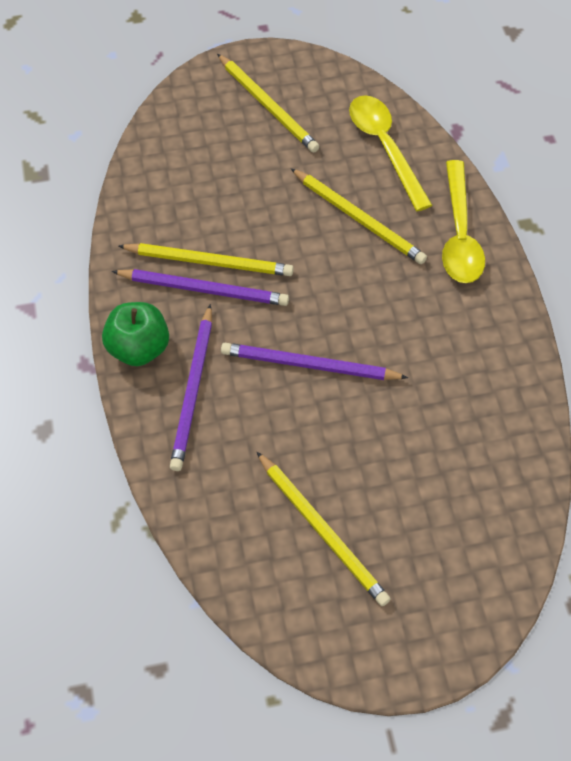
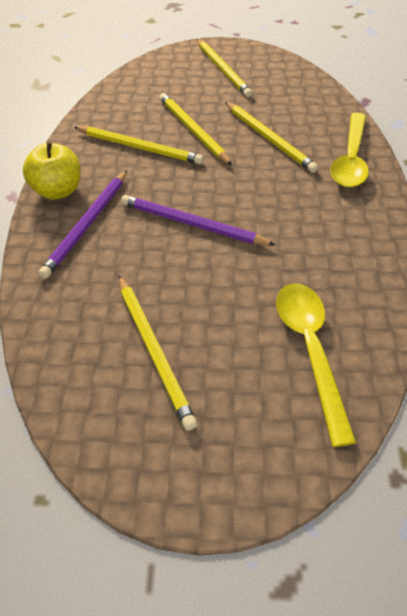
camera: 15 degrees right, 10 degrees down
(139, 348) = (58, 191): green apple -> yellow apple
(204, 289) = (127, 163): purple pencil -> none
(264, 222) = (192, 130): none -> yellow pencil
(385, 148) = (304, 102): yellow spoon -> yellow spoon (310, 350)

